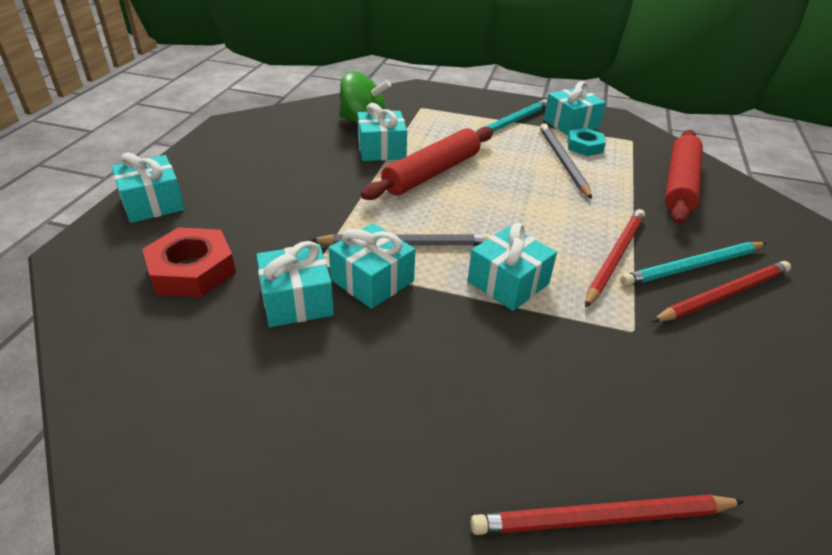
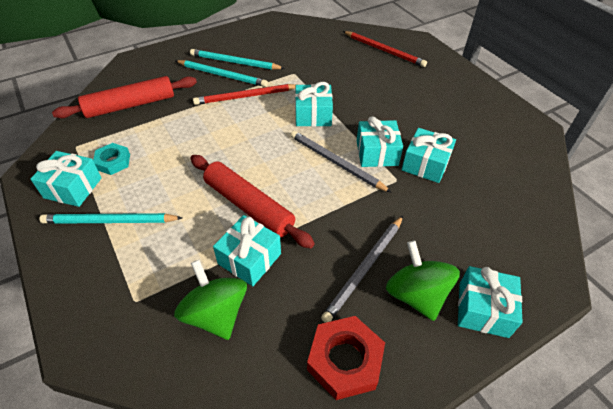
camera: 135 degrees left, 10 degrees up
(192, 270) = (475, 218): red nut -> red nut (345, 360)
(222, 187) = (416, 295): none -> green spinning top
(432, 173) = (248, 206): red rolling pin -> red rolling pin turned 45 degrees clockwise
(562, 161) = (153, 160): grey pencil -> grey pencil (364, 269)
(724, 295) = (234, 62): red pencil -> turquoise pencil

